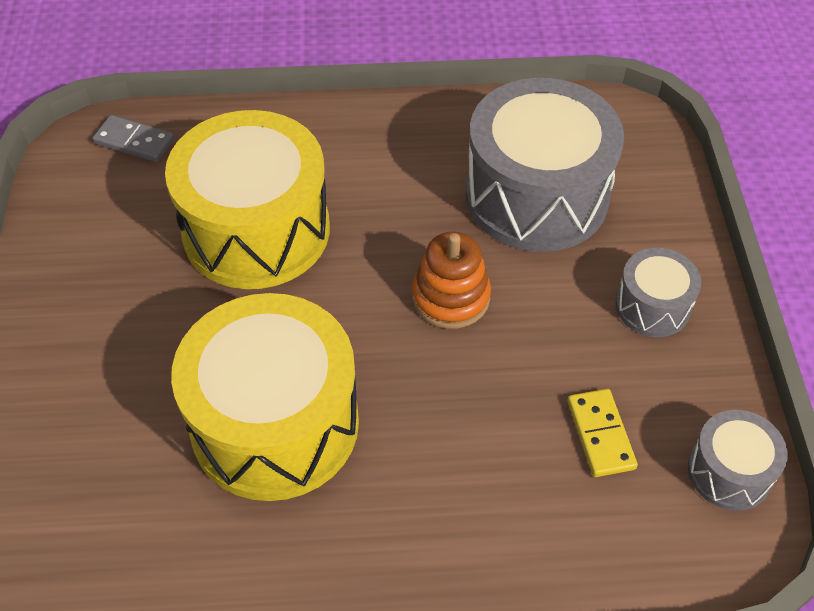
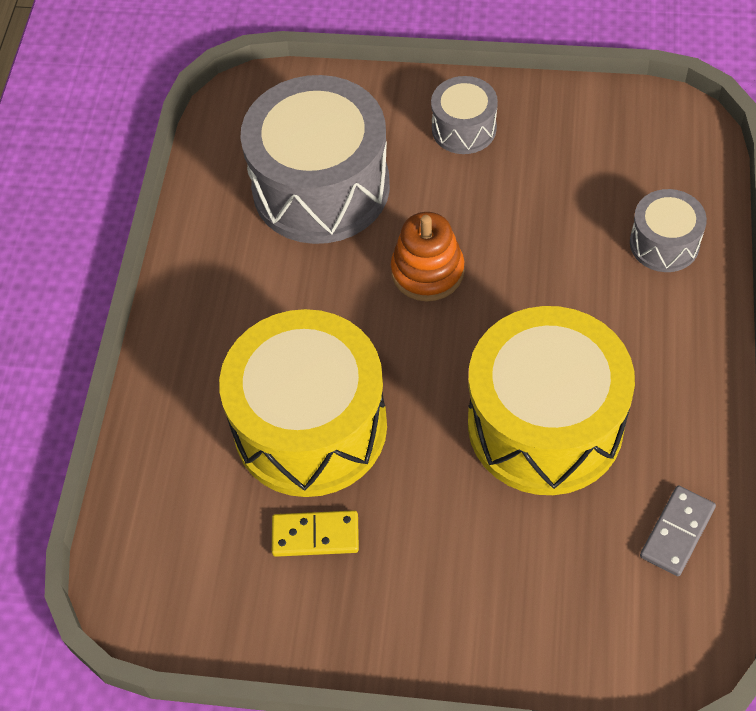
camera: 75 degrees left, 5 degrees up
(134, 141) = (147, 544): grey domino -> grey domino (677, 532)
(600, 434) = (585, 189): yellow domino -> yellow domino (315, 535)
(729, 472) = (627, 115): grey drum -> grey drum (664, 243)

